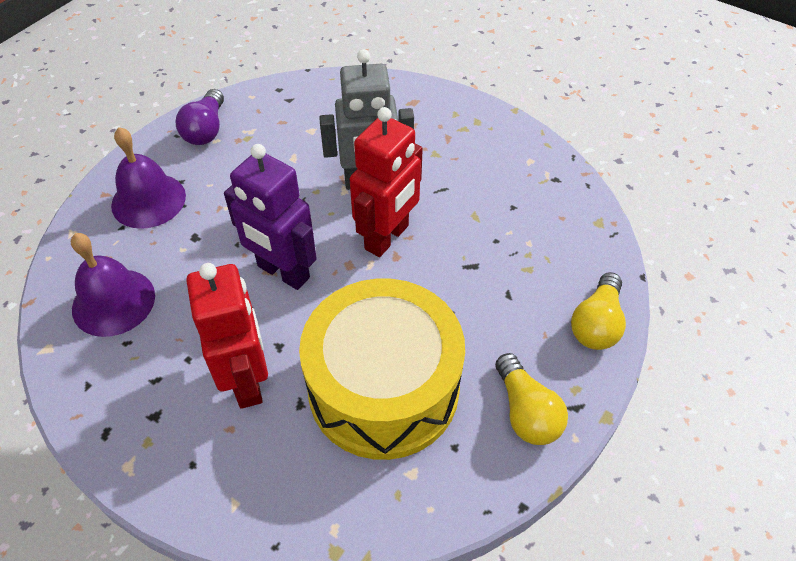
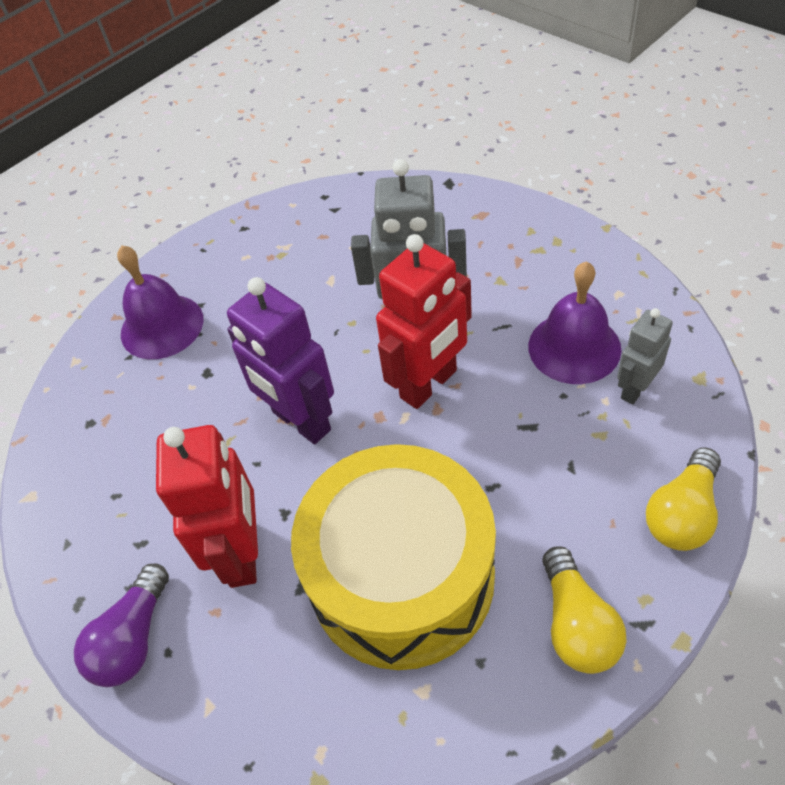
camera: 15 degrees right, 0 degrees up
(113, 302) = (108, 445): purple bell -> purple bell (574, 347)
(206, 130) = (236, 243): purple light bulb -> purple light bulb (133, 639)
(550, 233) = (635, 389): none -> grey robot

